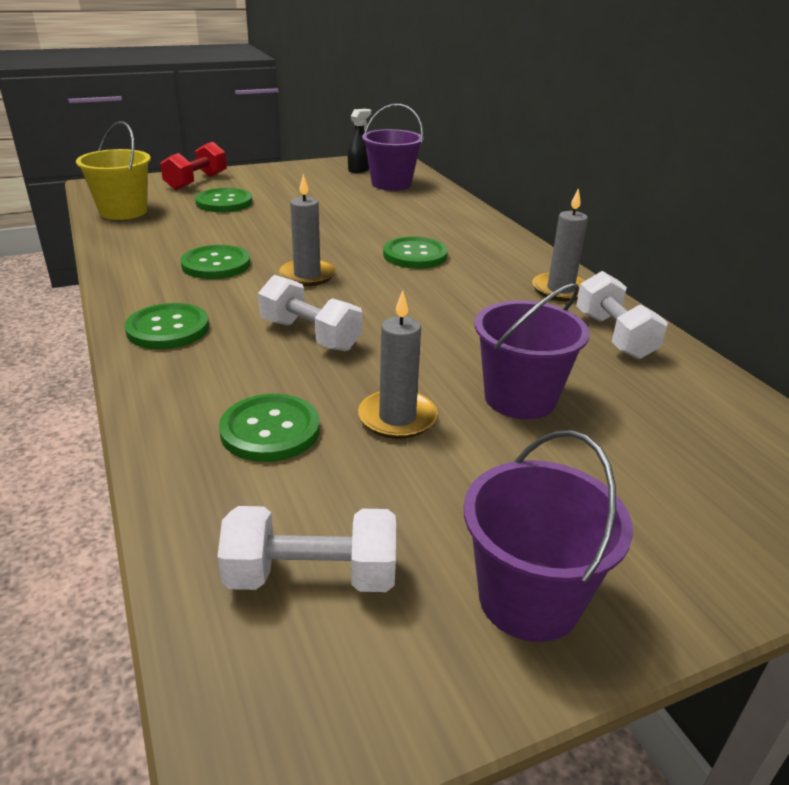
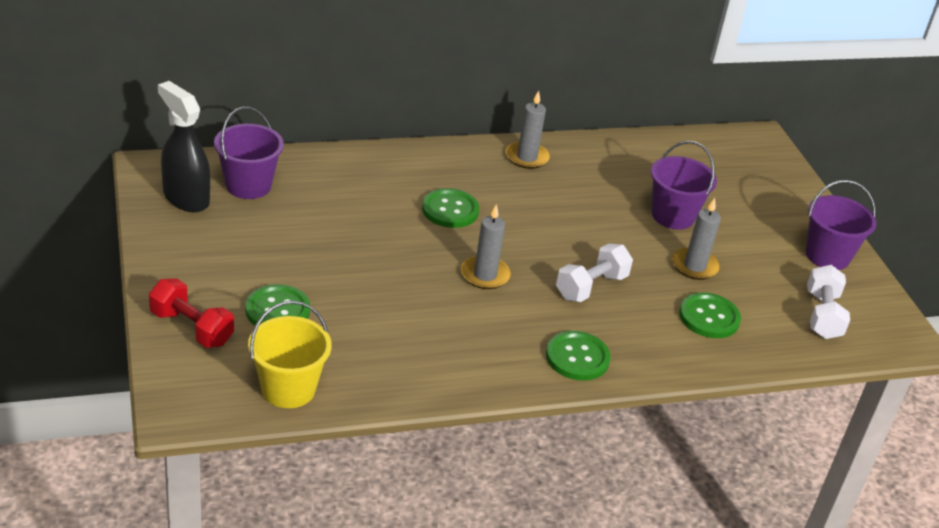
camera: 85 degrees left, 5 degrees up
(216, 264) = (453, 326): green button -> none
(359, 169) = (186, 198): black spray bottle -> black spray bottle, size x1.76
(614, 335) = (598, 157): white dumbbell -> none

